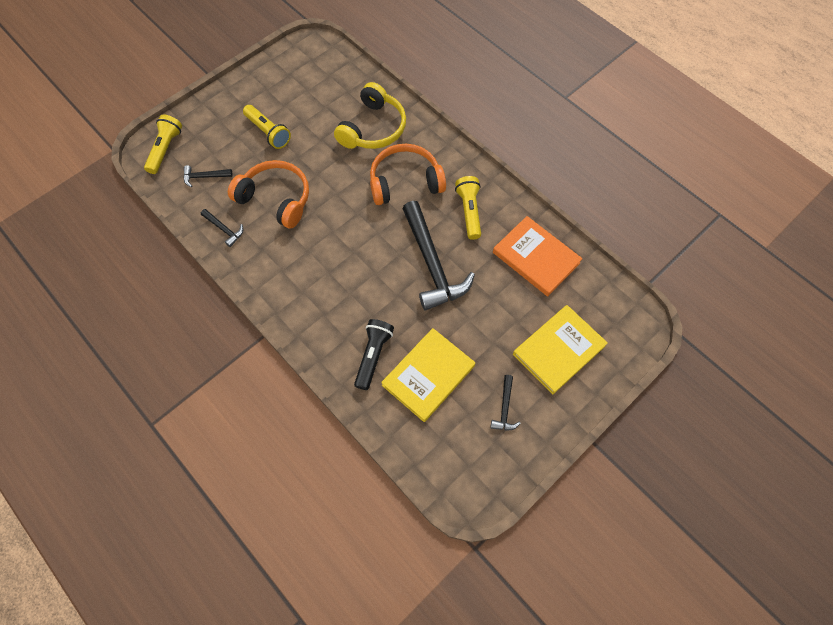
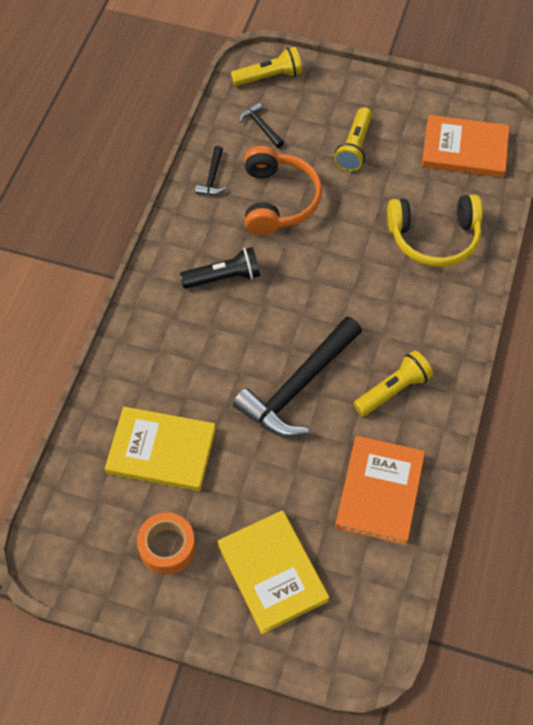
camera: 60 degrees right, 5 degrees down
(318, 75) = (464, 149): none -> orange book
(373, 356) = (153, 387): black flashlight -> black flashlight (224, 277)
(405, 182) = (386, 306): orange headphones -> none
(505, 408) = (167, 547): black hammer -> orange tape
(558, 350) = (272, 572): yellow book -> yellow book turned 45 degrees clockwise

